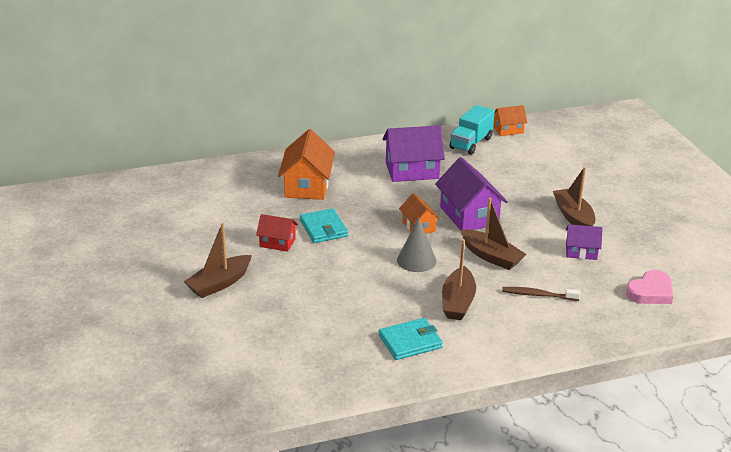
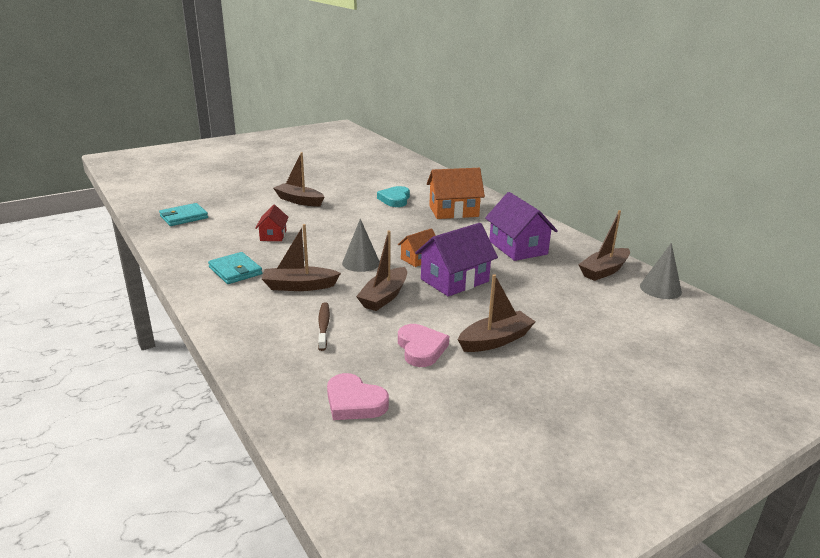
camera: 75 degrees right, 5 degrees down
(252, 216) = (395, 199): none -> turquoise heart
(277, 242) = (361, 211): red house -> red house (273, 235)
(323, 228) = (391, 223): turquoise wallet -> turquoise wallet (184, 217)
(471, 143) = (604, 271): turquoise truck -> brown boat
(508, 130) = (660, 289): orange house -> grey cone
(581, 252) = (421, 348): purple house -> pink heart

